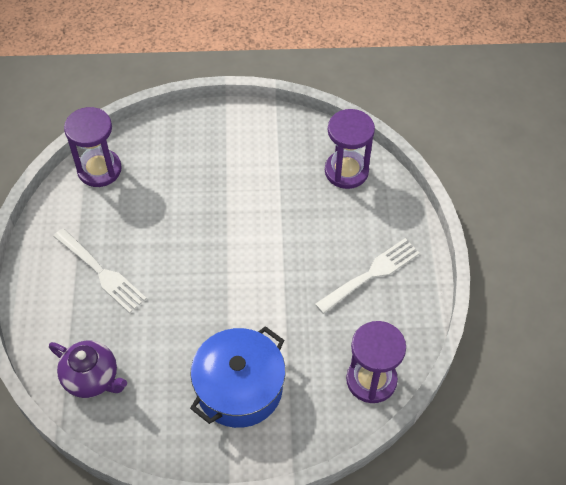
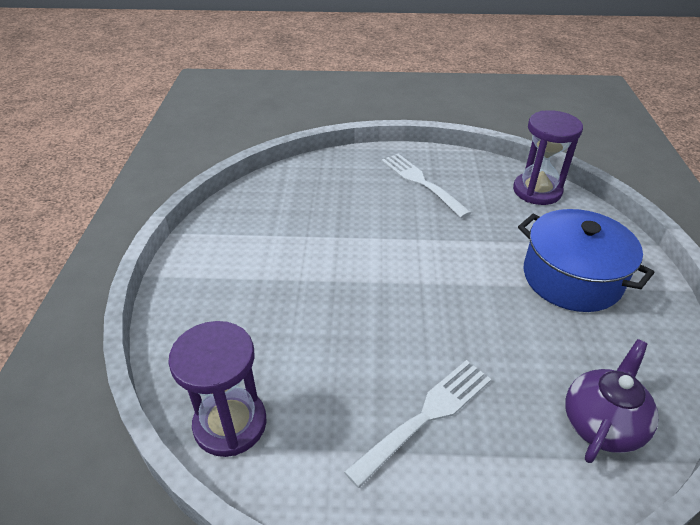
camera: 85 degrees left, 15 degrees down
(346, 171) = (293, 188): purple hourglass -> none

